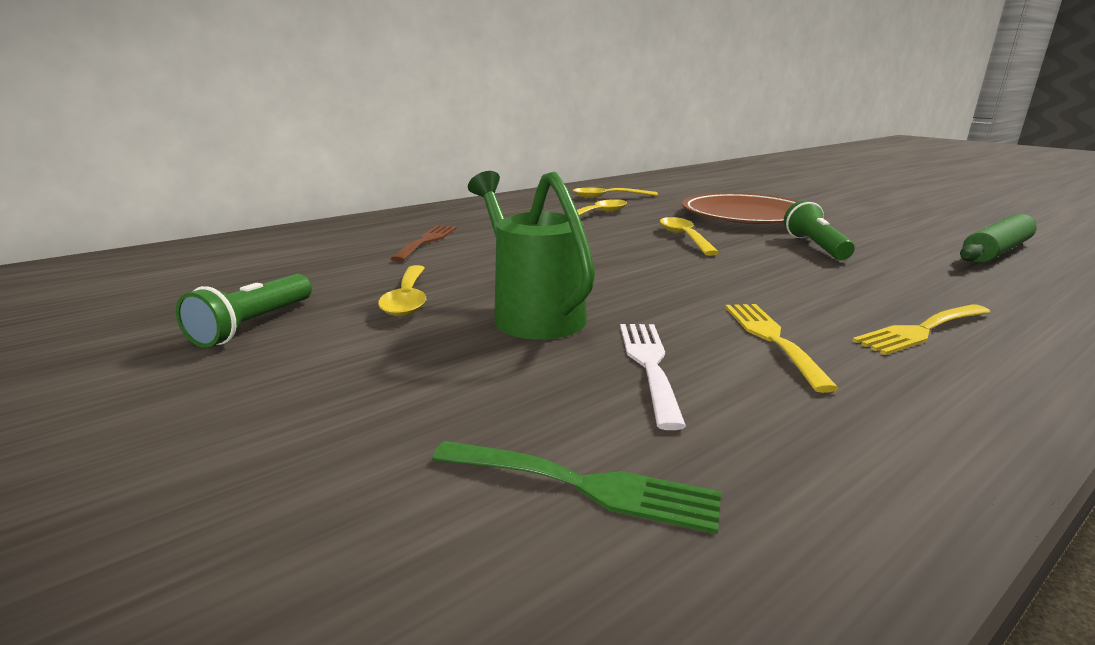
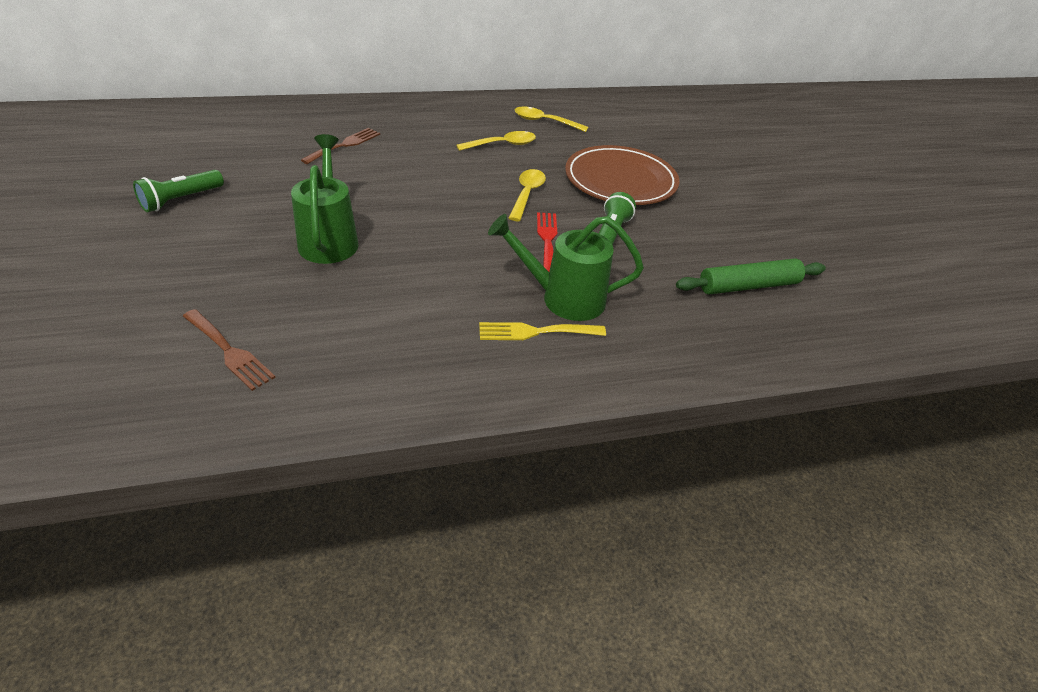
camera: 20 degrees right, 20 degrees up
(407, 299) = (275, 203): yellow spoon -> none
(584, 485) = (229, 351): green fork -> brown fork
(649, 365) = (342, 299): white fork -> none
(770, 261) = (547, 240): none -> red fork
(772, 339) = (435, 306): yellow fork -> none
(881, 297) = (563, 298): none -> green watering can

